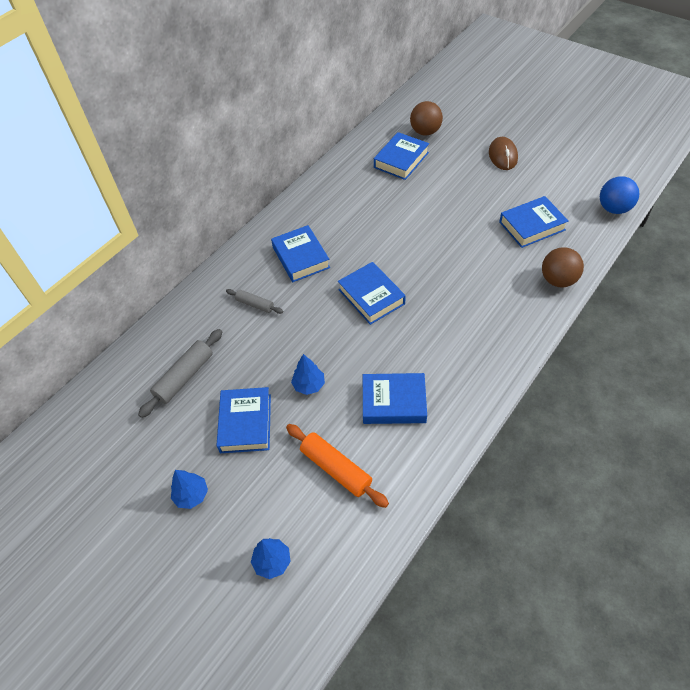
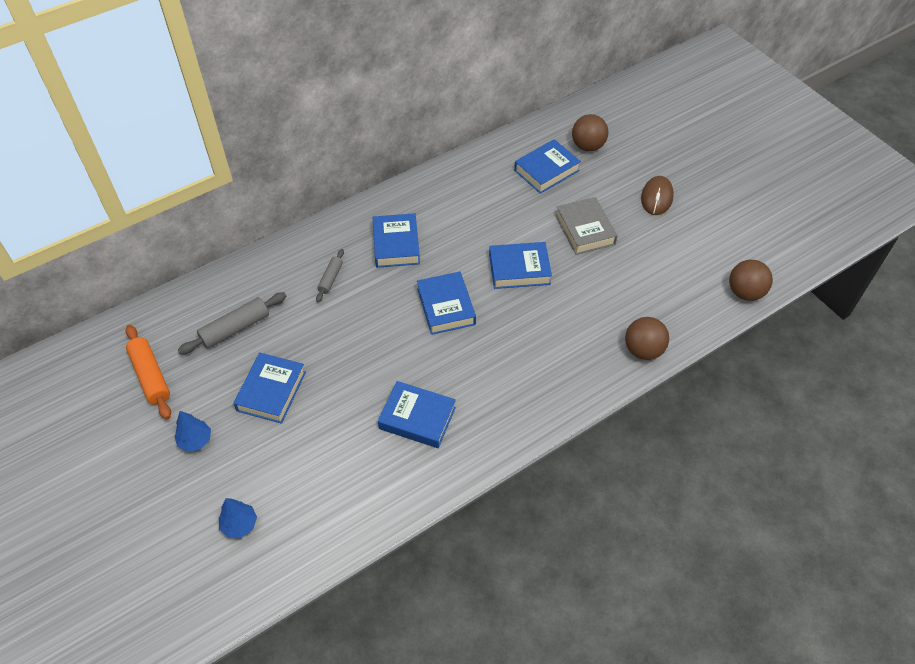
camera: 15 degrees right, 0 degrees up
(255, 304) = (331, 278): grey rolling pin -> grey rolling pin turned 60 degrees clockwise
(309, 385) = (345, 375): blue tree -> none
(336, 469) = (334, 462): orange rolling pin -> orange rolling pin (150, 376)
(458, 198) = (585, 230): none -> grey book
(532, 226) = (646, 284): blue book -> blue book (519, 269)
(613, 209) = (745, 292): blue ball -> brown ball

